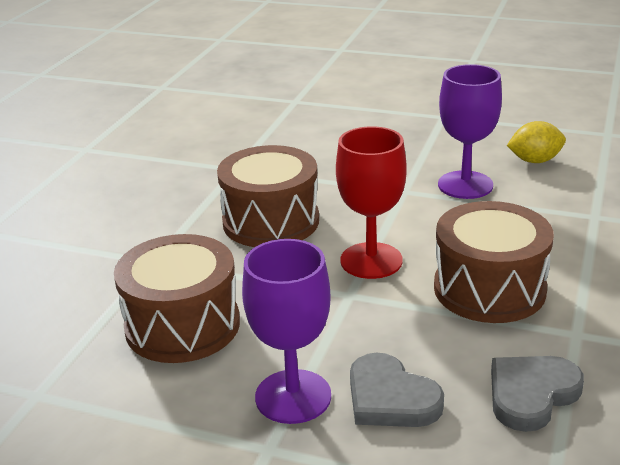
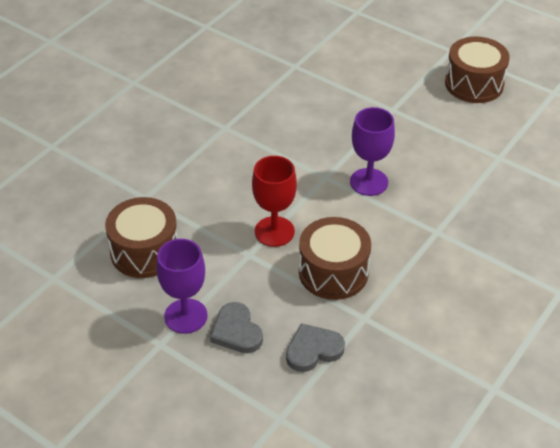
camera: 15 degrees right, 15 degrees up
(271, 221) = (228, 182): brown drum -> brown drum (474, 84)
(535, 161) = (430, 171): yellow lemon -> none

